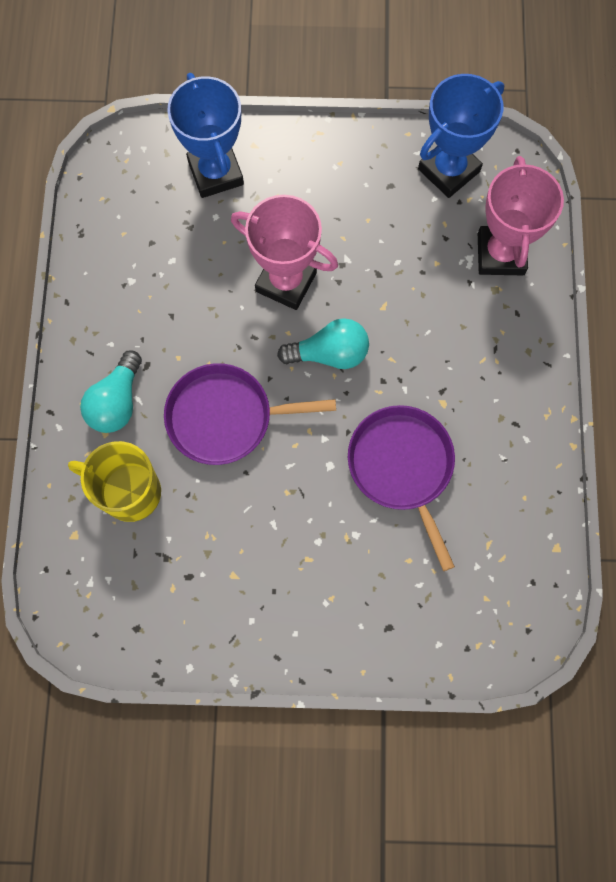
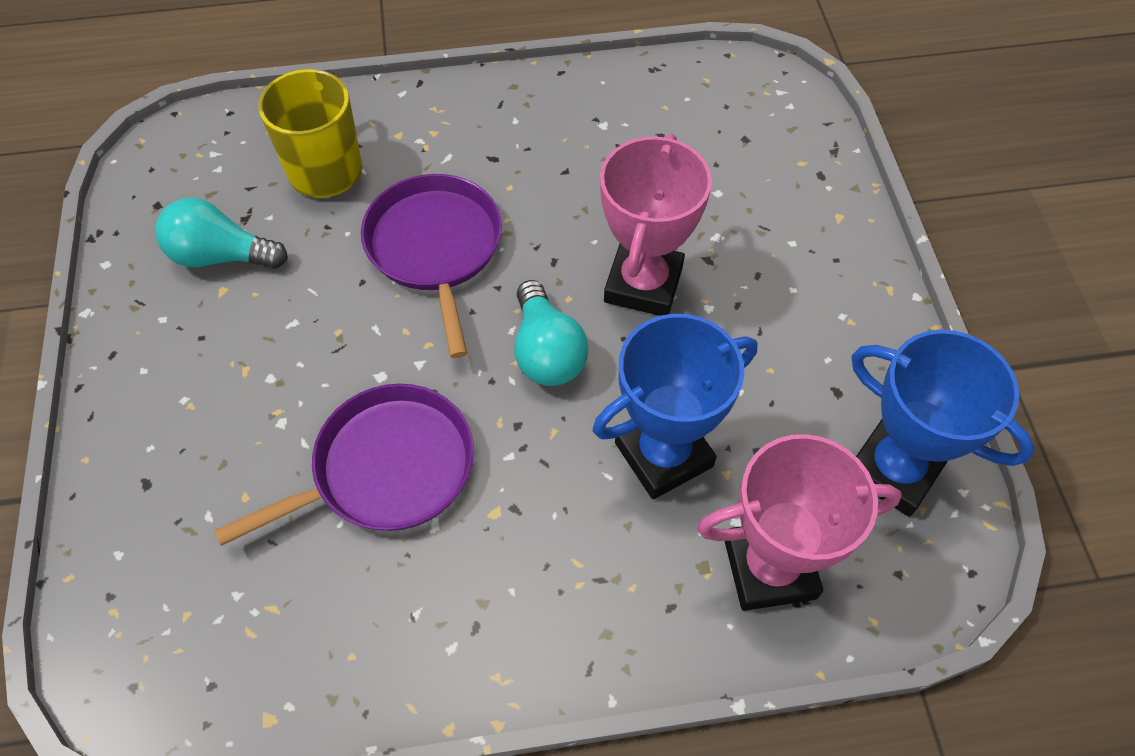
camera: 80 degrees right, 15 degrees down
(117, 402) = (440, 138): turquoise light bulb -> turquoise light bulb (221, 256)
(215, 173) = (781, 182): blue trophy -> blue trophy (663, 455)

